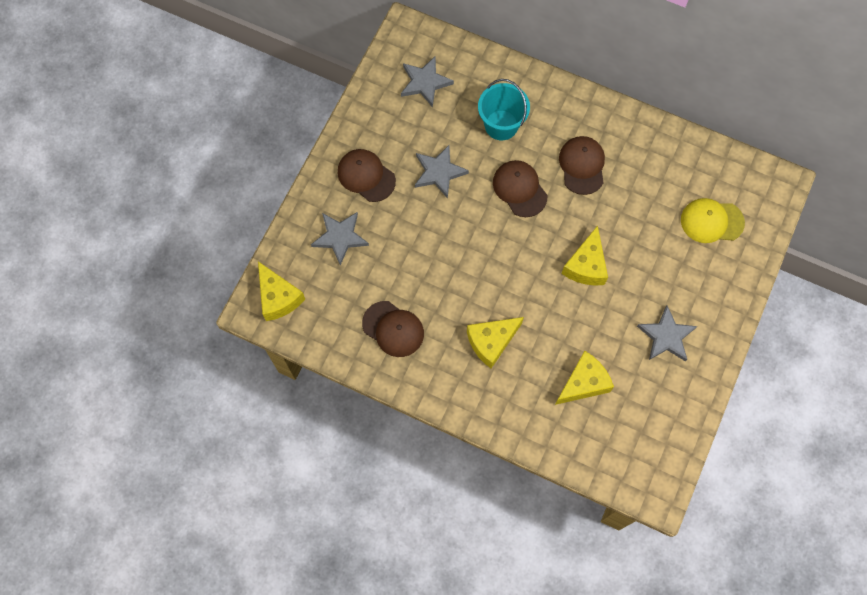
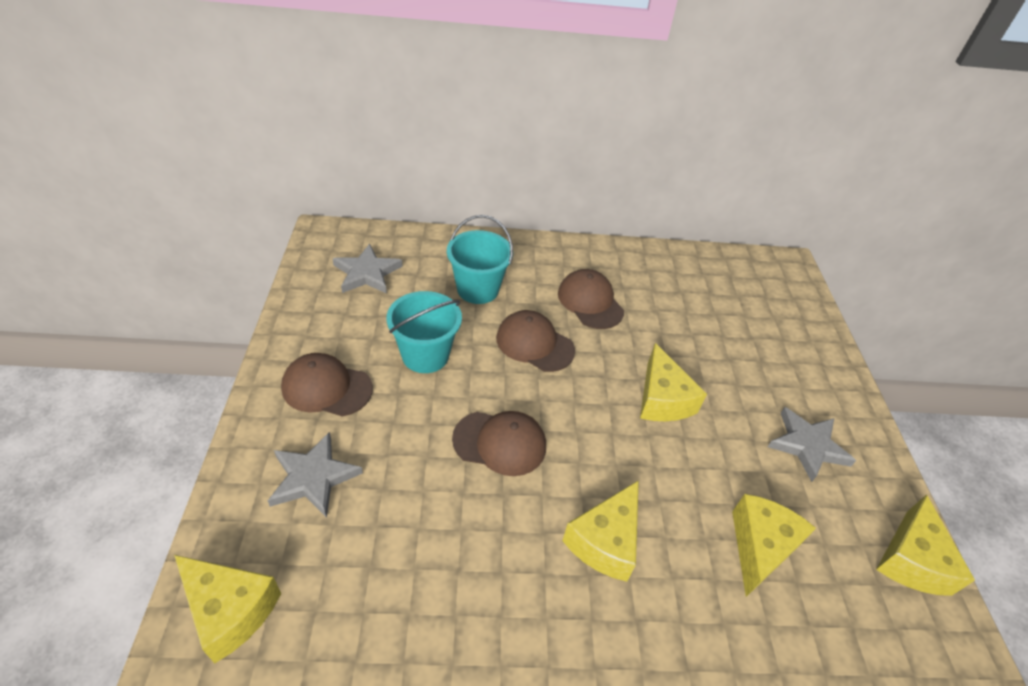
camera: 30 degrees left, 25 degrees down
(393, 329) = (449, 582): brown cap -> brown cap (500, 443)
(439, 172) = (425, 355): grey star -> turquoise bucket
(674, 429) = (911, 560): none -> yellow cheese
(711, 221) = (756, 313): yellow cap -> none

